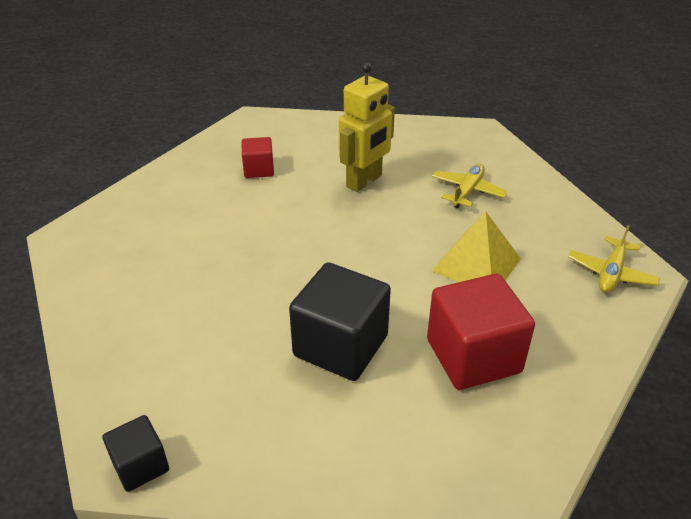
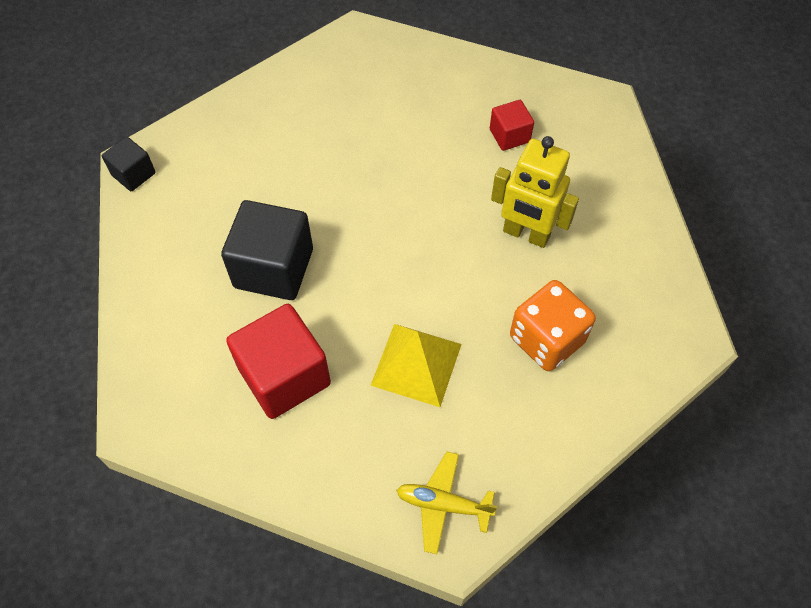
camera: 75 degrees right, 20 degrees up
(467, 191) = (546, 339): yellow plane -> orange dice

